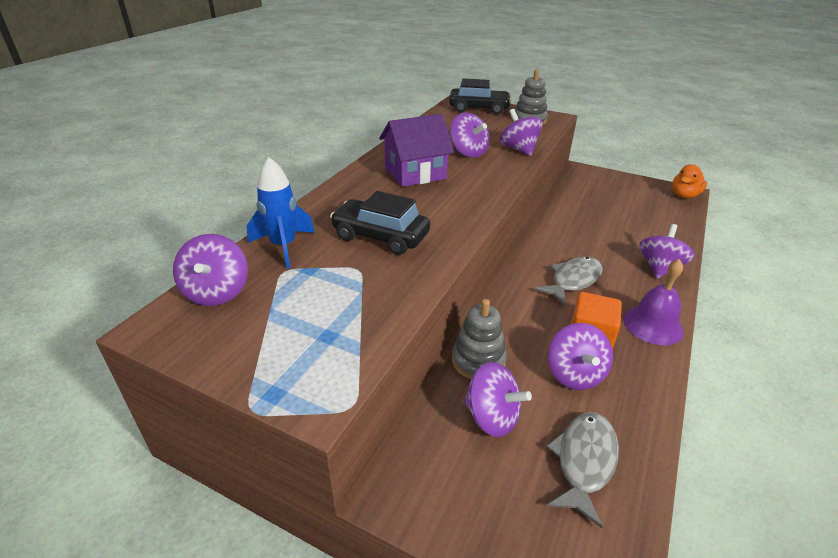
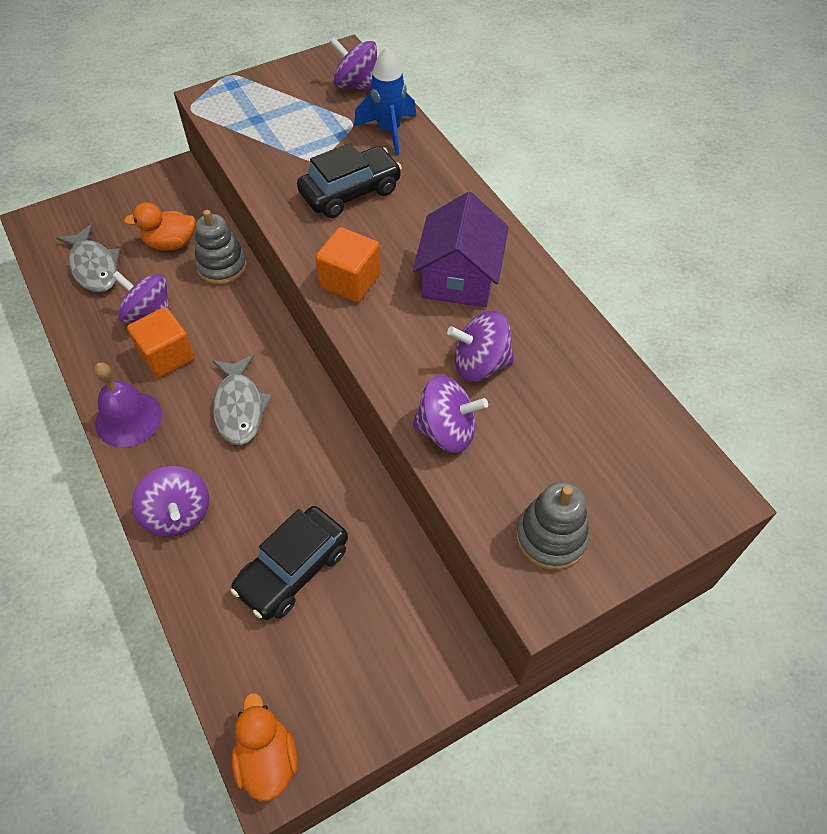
camera: 125 degrees right, 20 degrees up
(466, 205) = (350, 281): none -> orange cube
(478, 109) = (655, 495): black car -> black car (293, 569)
(491, 417) = (171, 243): purple spinning top -> orange duck

